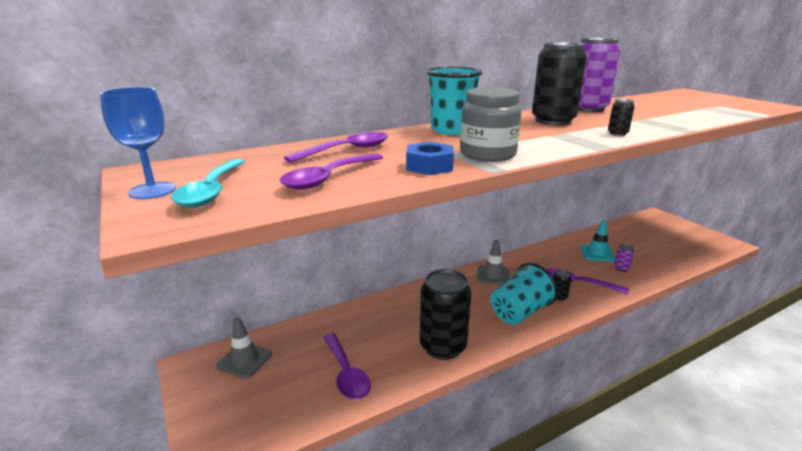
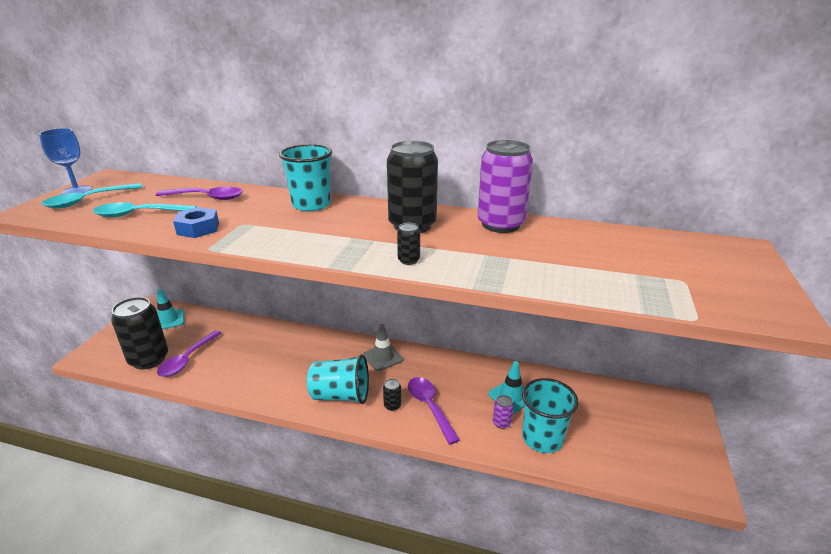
camera: 45 degrees right, 5 degrees up
(244, 360) = (168, 320): grey traffic cone -> turquoise traffic cone
(328, 178) = (139, 214): purple spoon -> turquoise spoon
(443, 347) = (254, 381): black can -> black can (149, 359)
(487, 154) = (254, 235): grey jar -> none
(649, 263) = (542, 438): none -> turquoise cup

